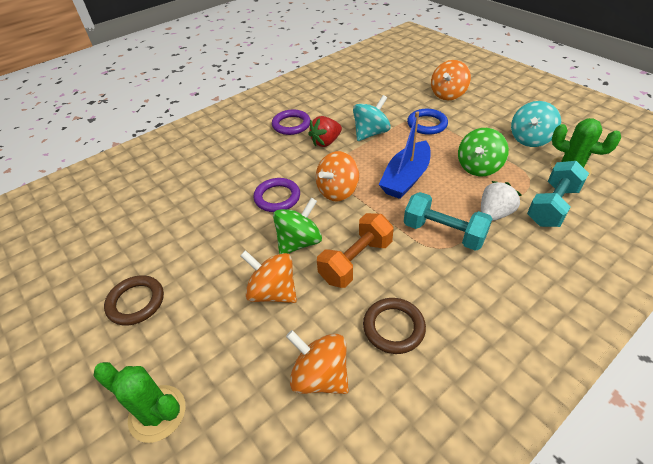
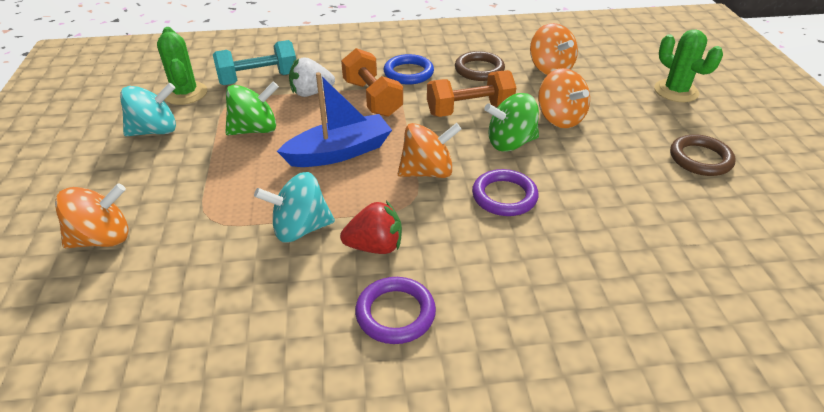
camera: 150 degrees left, 5 degrees down
(427, 124) = (214, 204): blue ring -> blue ring (408, 73)
(443, 233) = (372, 98): turquoise dumbbell -> orange dumbbell

